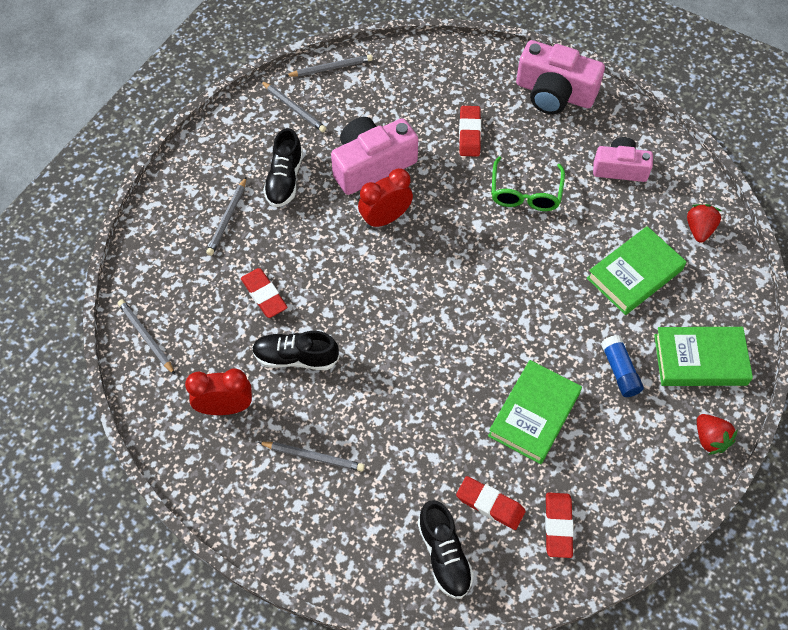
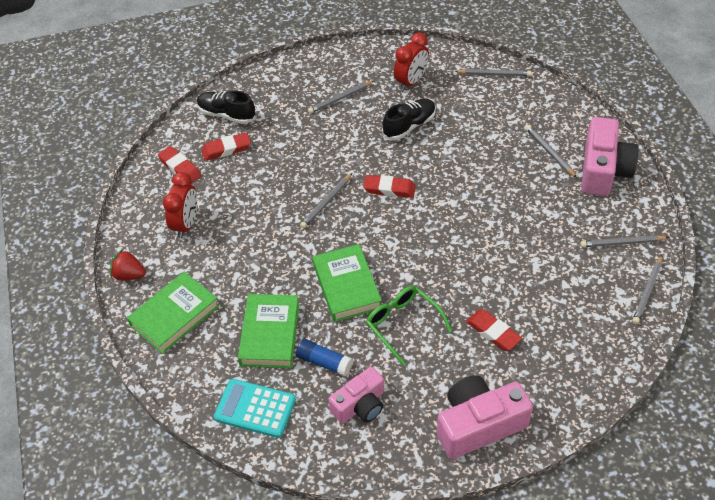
camera: 135 degrees right, 10 degrees down
(264, 295) = (469, 137): red eraser -> red eraser (389, 189)
(284, 179) = (555, 198): black shoe -> none
(371, 164) = (521, 253): pink camera -> pink camera (603, 170)
(385, 218) = (465, 230): red clock -> red clock (186, 224)
(463, 349) = (326, 202): none -> grey pencil
(534, 414) = (248, 204): green book -> green book (347, 286)
(620, 371) = (220, 267): blue glue stick -> blue glue stick (324, 362)
(699, 229) = (255, 408): red strawberry -> turquoise calculator

